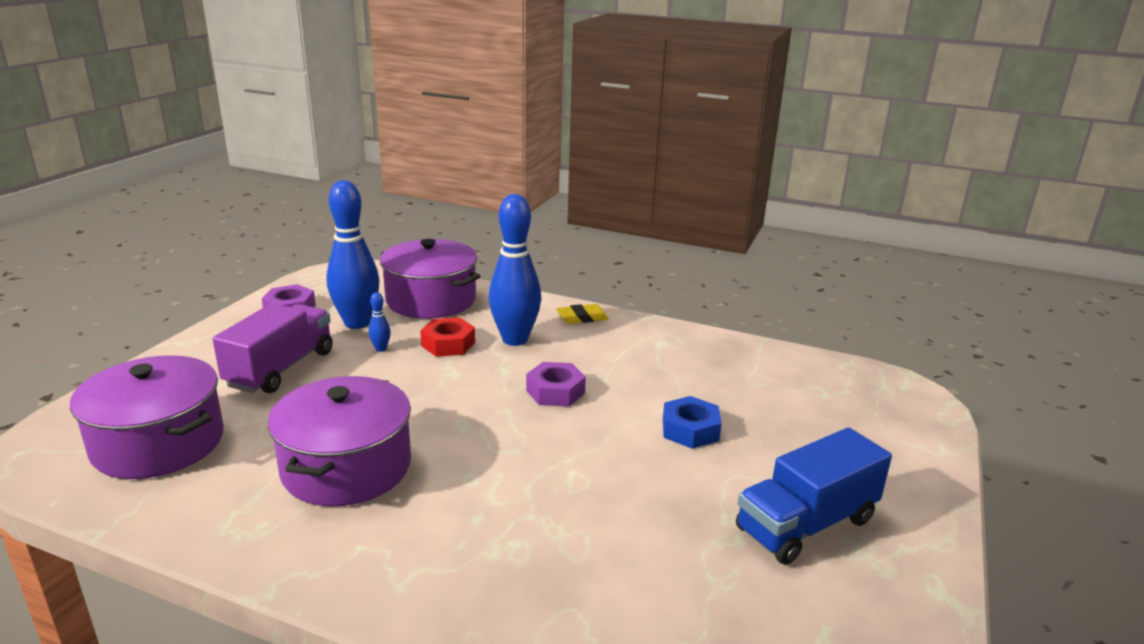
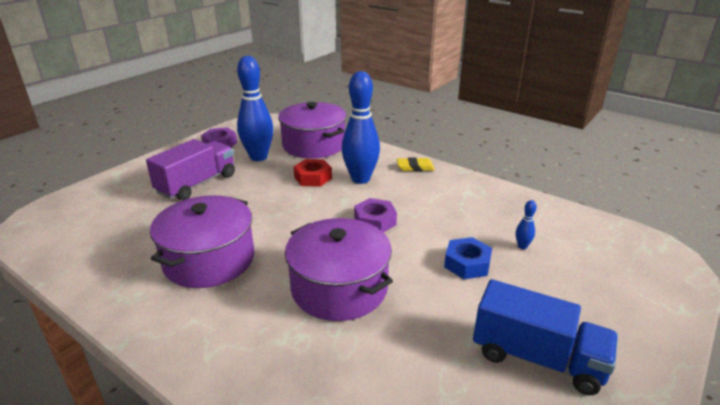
camera: 15 degrees right, 5 degrees up
(158, 443) = (101, 227): purple pot -> purple pot (339, 288)
(381, 349) = (266, 177): blue bowling pin -> blue bowling pin (522, 246)
(806, 524) = (537, 358): blue truck -> blue truck turned 135 degrees counterclockwise

